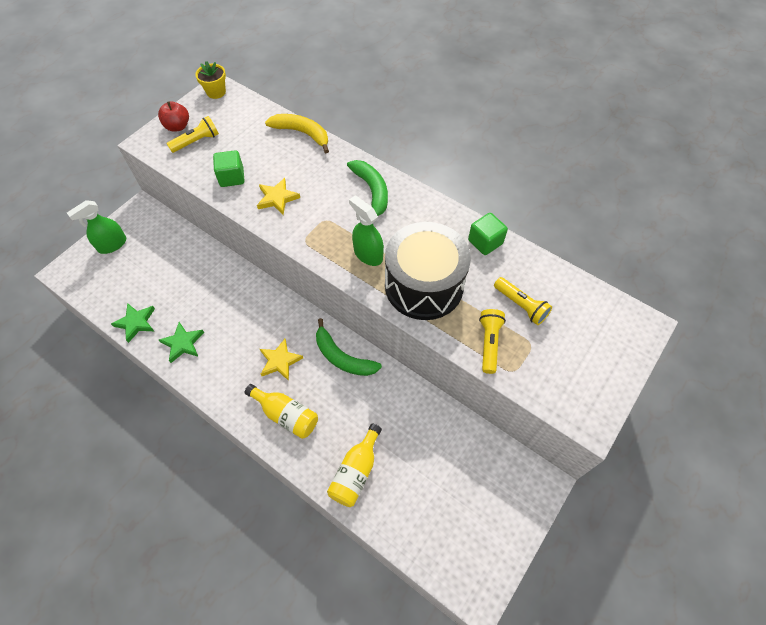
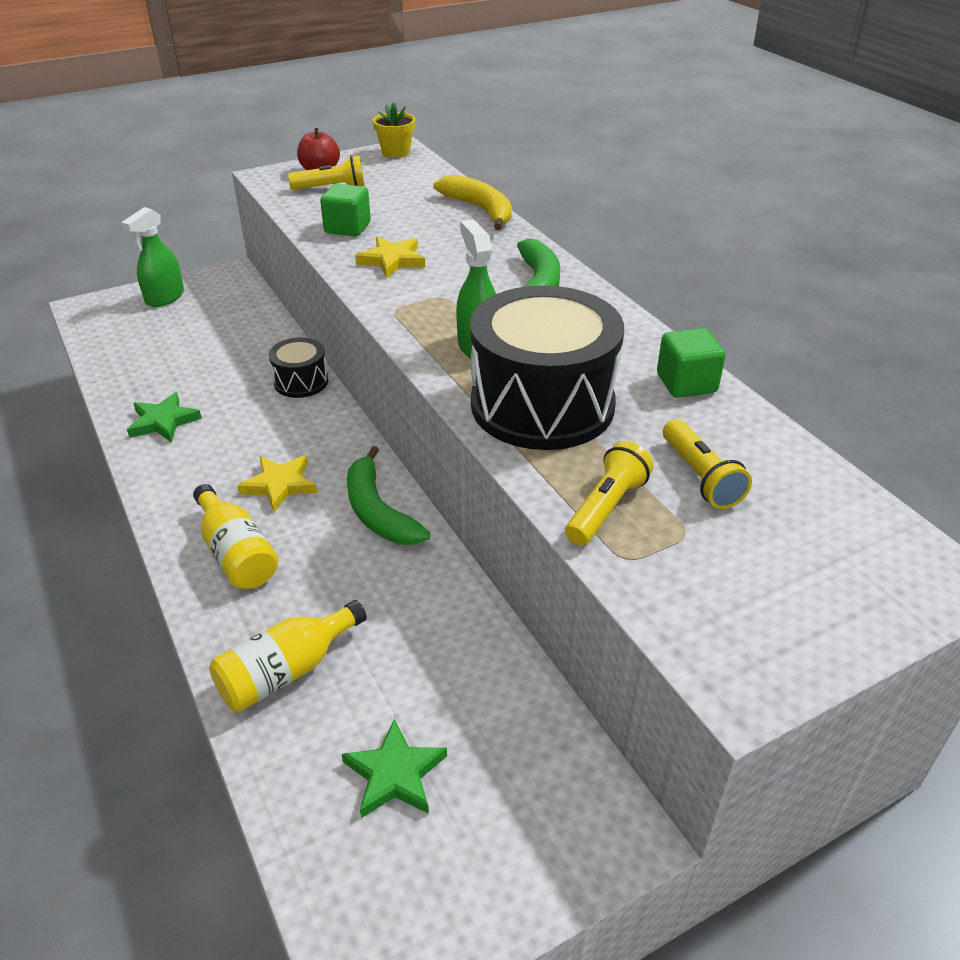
camera: 25 degrees right, 20 degrees down
(112, 245) = (165, 297): green spray bottle -> green spray bottle turned 45 degrees counterclockwise
(136, 323) = (124, 381): green star -> green star (395, 774)
(244, 282) = (301, 382): none -> black drum

